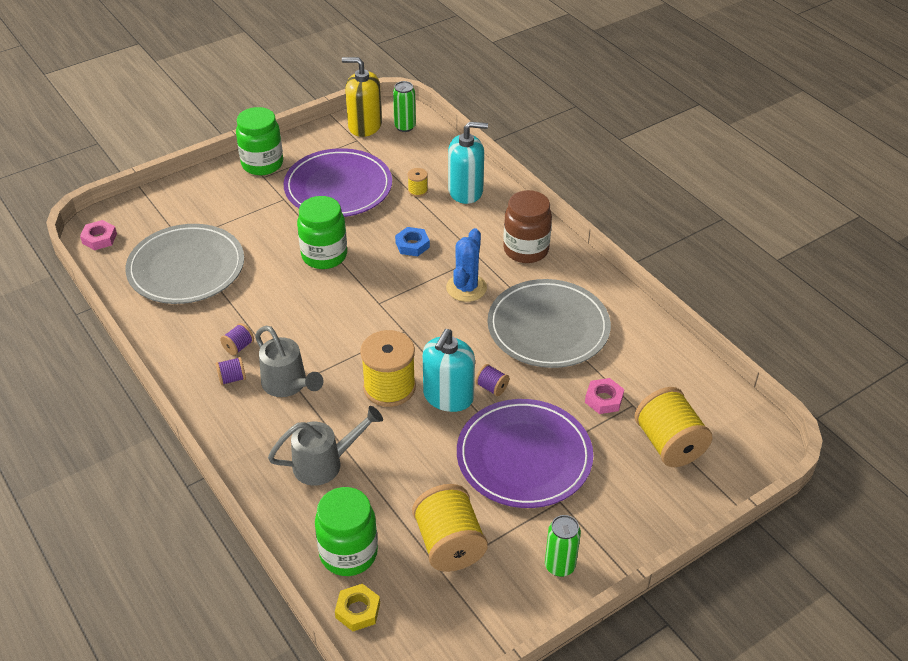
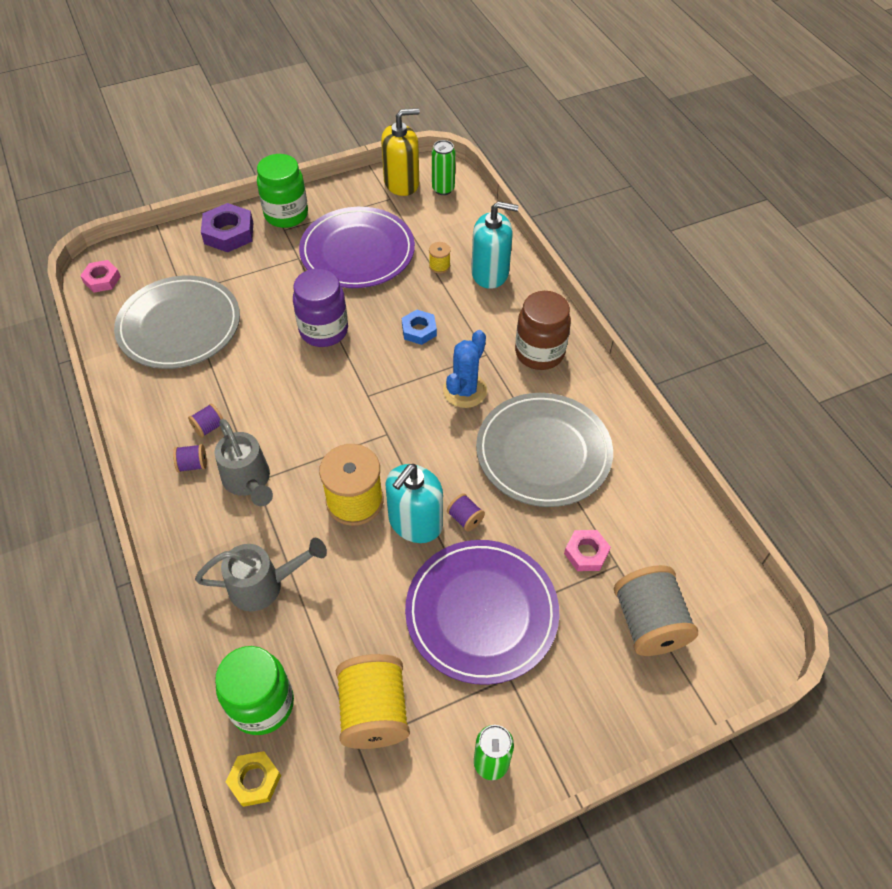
camera: 10 degrees right, 10 degrees up
(211, 185) = (229, 233): none -> purple nut
(324, 256) = (324, 330): green jar -> purple jar
(364, 126) = (401, 183): yellow soap dispenser -> yellow soap dispenser turned 135 degrees clockwise
(669, 444) = (648, 623): yellow spool -> grey spool

